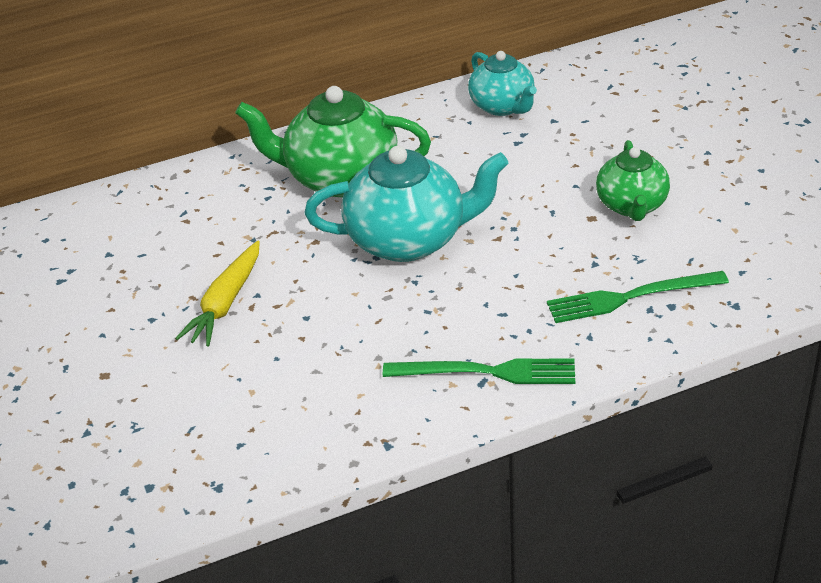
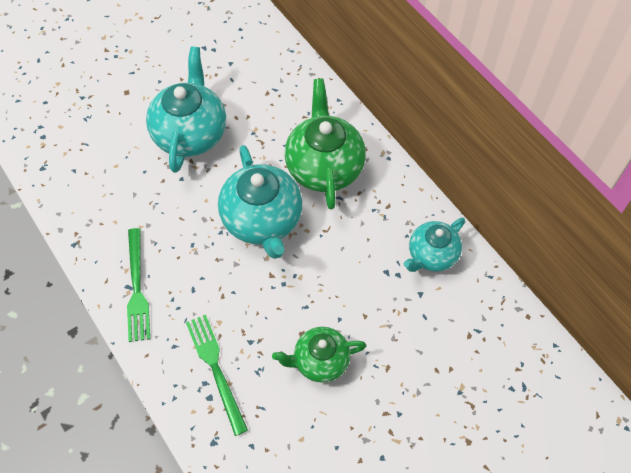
camera: 75 degrees right, 20 degrees up
(225, 303) = (190, 133): yellow carrot -> turquoise teapot

